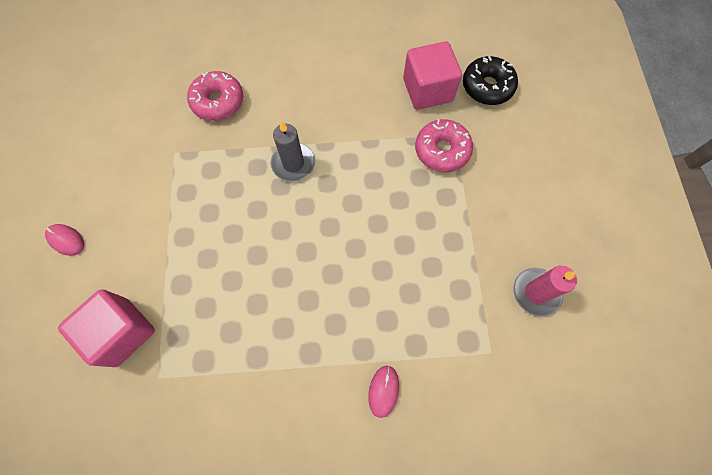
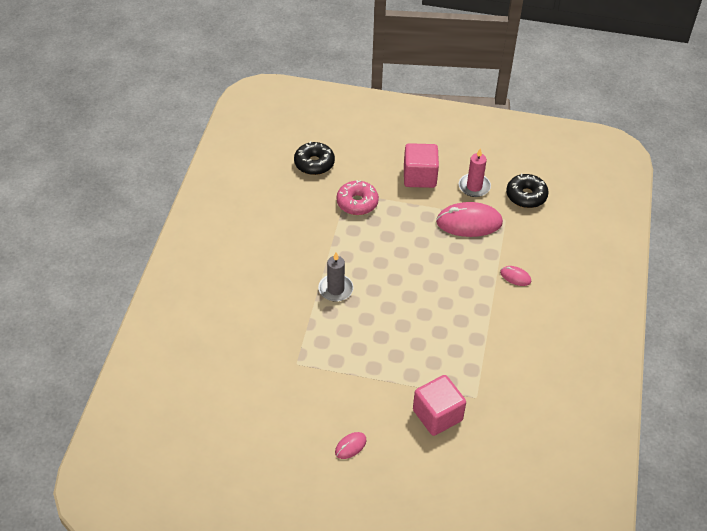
camera: 75 degrees left, 20 degrees down
(218, 102) = (259, 327): pink donut -> none
(427, 90) = (303, 196): pink cube -> pink cube (419, 177)
(464, 300) = (469, 222): none -> pink mouse
(552, 375) = (526, 196): none -> black donut

